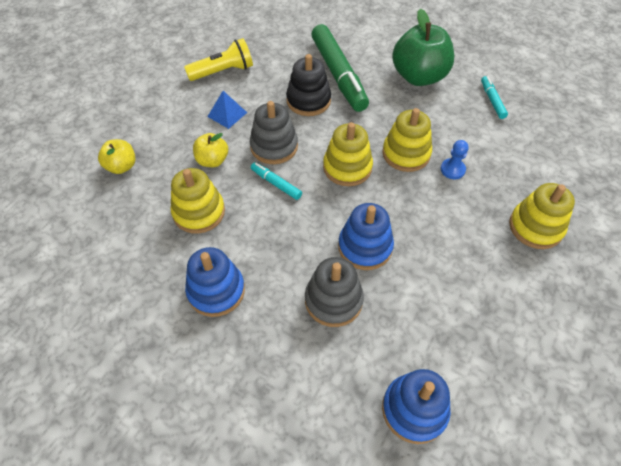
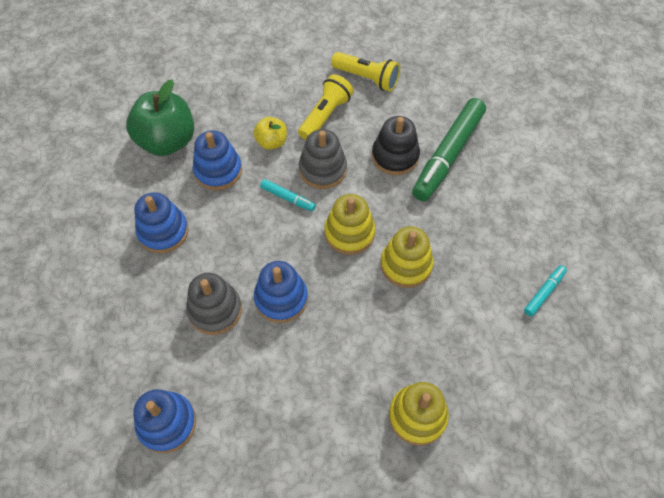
camera: 50 degrees right, 5 degrees up
(121, 166) = (216, 95): yellow apple -> none
(199, 212) = (218, 171): yellow stacking toy -> blue stacking toy
(227, 114) = (325, 115): blue pyramid -> yellow flashlight
(276, 184) = (287, 198): turquoise marker -> turquoise marker turned 120 degrees clockwise
(419, 77) = (511, 215): green apple -> green apple (167, 141)
(452, 169) = (422, 311): blue pawn -> none

